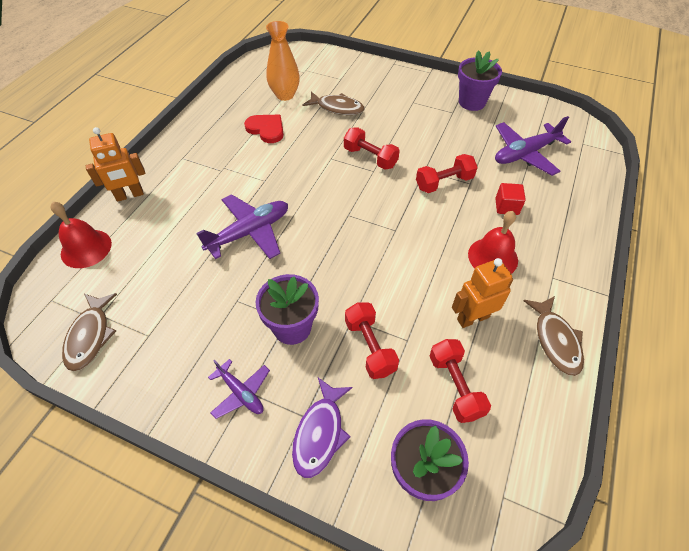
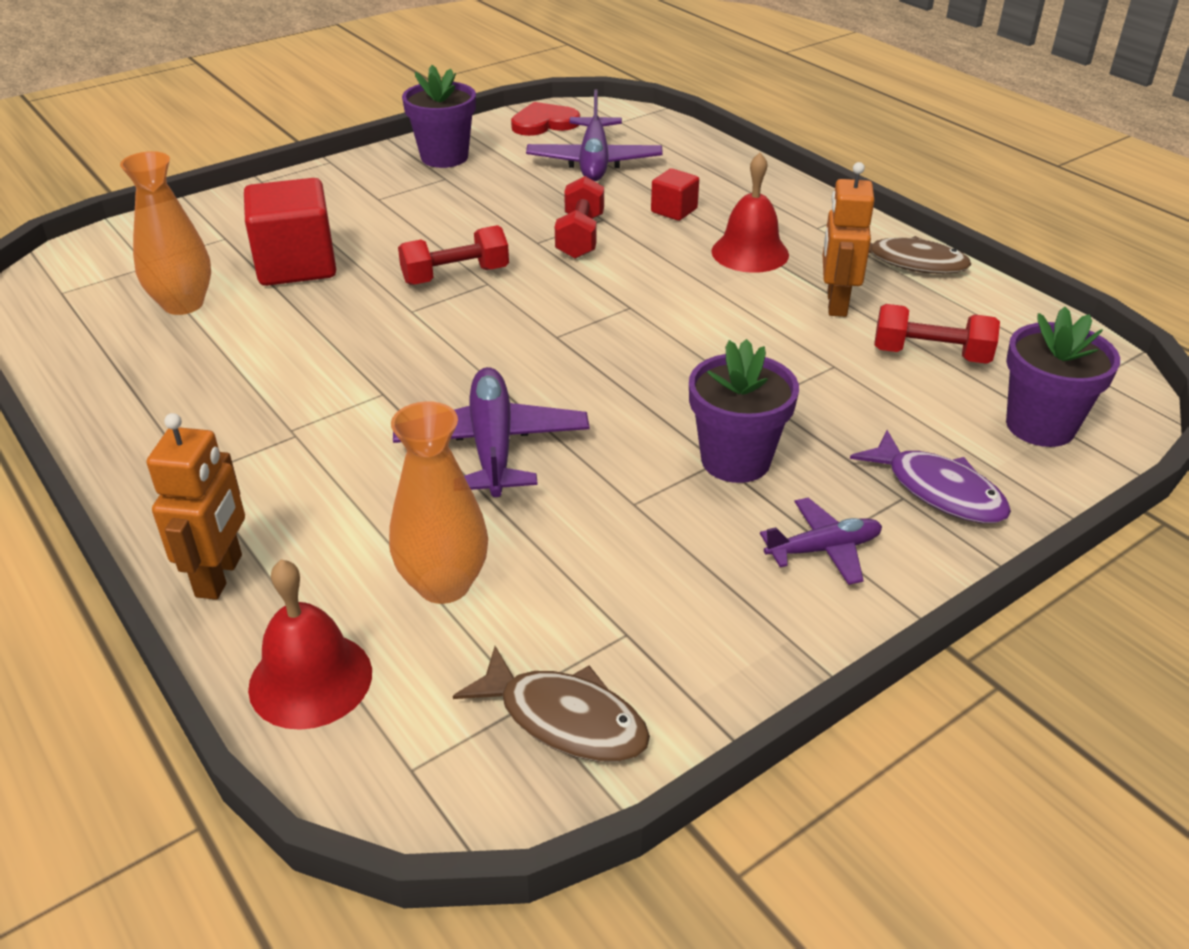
camera: 60 degrees left, 15 degrees down
(152, 260) = (444, 584): none -> orange vase
(266, 129) = (250, 352): red heart -> red heart (544, 123)
(337, 108) = (296, 265): brown fish -> red cube
(370, 347) = (823, 400): red dumbbell -> none

